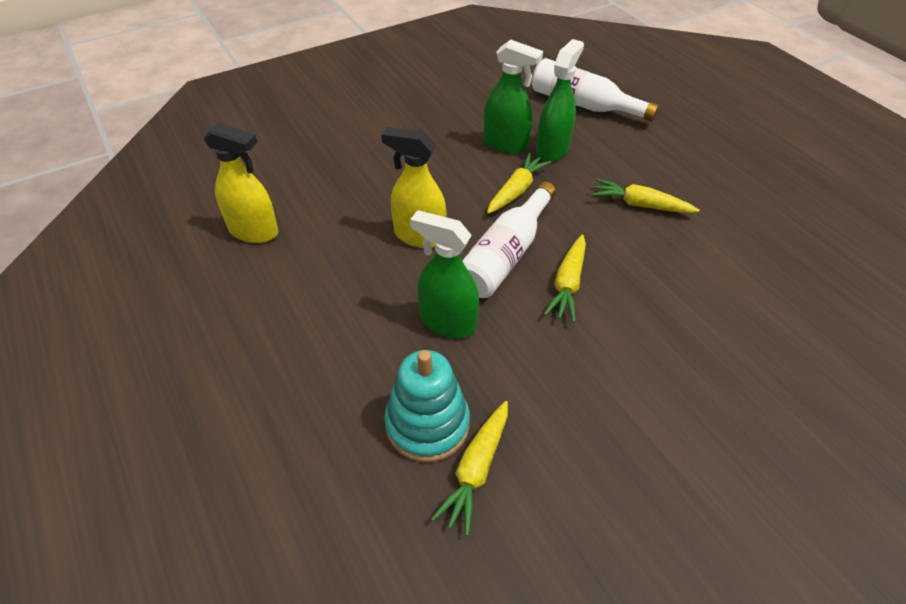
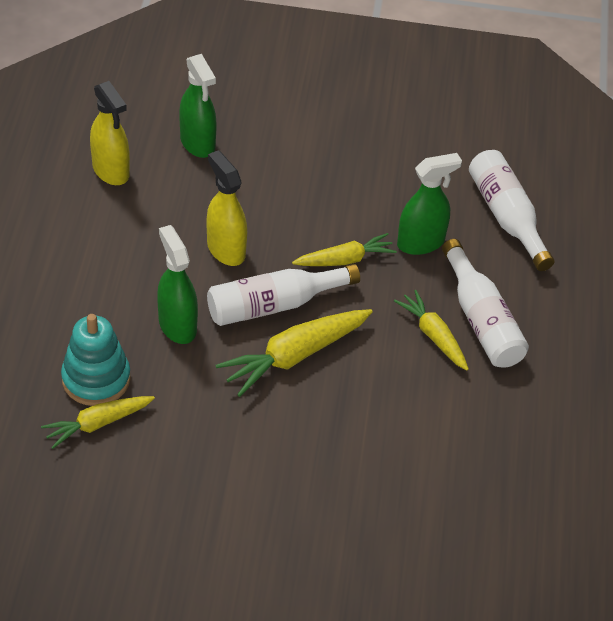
camera: 35 degrees right, 0 degrees up
(505, 144) = (385, 213): green spray bottle -> green spray bottle (197, 143)
(567, 284) = (294, 356): yellow carrot -> yellow carrot, size x1.55
(654, 175) = (481, 319): none -> white bottle

